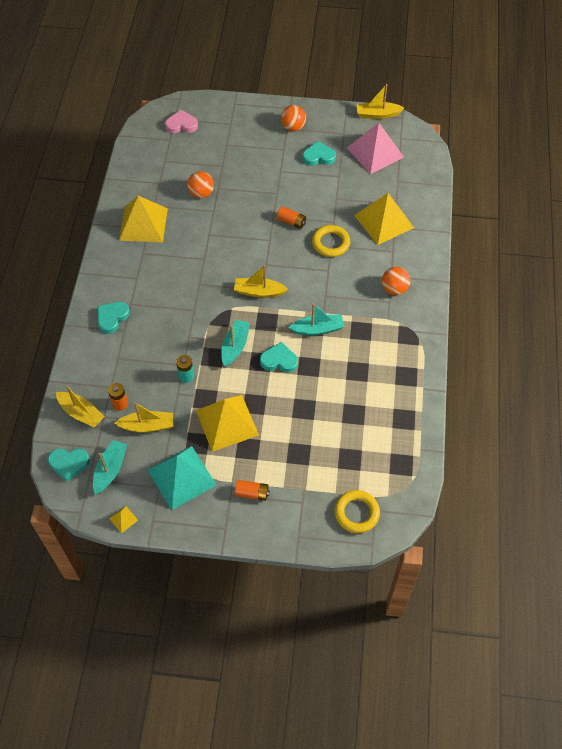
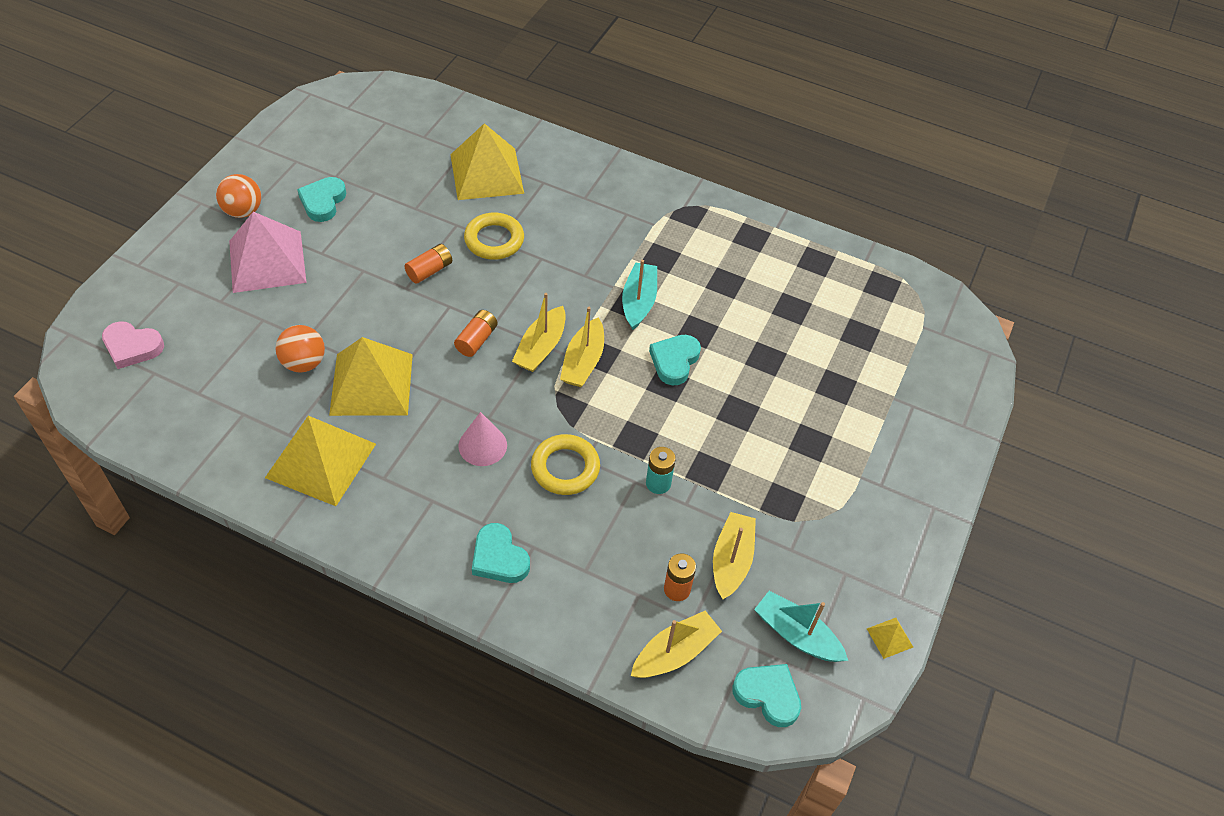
camera: 75 degrees left, 5 degrees down
(69, 464) = (768, 695): turquoise heart -> turquoise heart turned 75 degrees counterclockwise
(179, 287) = (482, 445): none -> pink cone
(181, 125) = (132, 347): pink heart -> pink heart turned 90 degrees counterclockwise
(181, 477) = (836, 538): turquoise pyramid -> none
(227, 422) = (759, 455): yellow pyramid -> yellow pyramid (371, 384)
(235, 346) = (628, 406): turquoise boat -> none
(252, 493) = (885, 458): orange battery -> orange battery (476, 340)
(356, 513) = (942, 353): yellow ring -> yellow ring (565, 468)
(375, 152) = (356, 141): pink pyramid -> pink pyramid (267, 261)
(377, 114) = (286, 115): yellow boat -> yellow boat (583, 362)
(394, 289) = (608, 202): orange ball -> none

